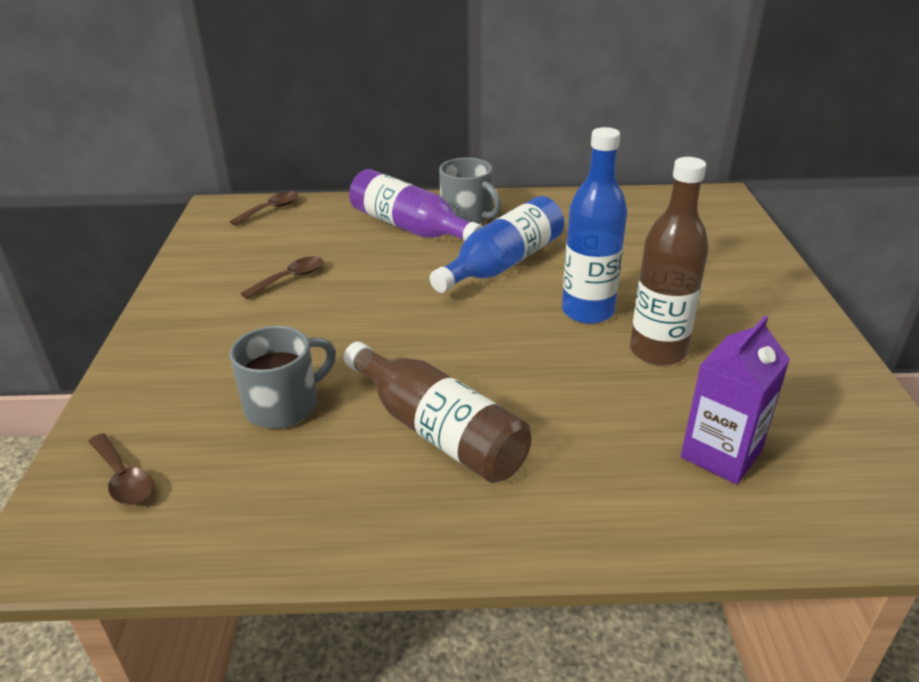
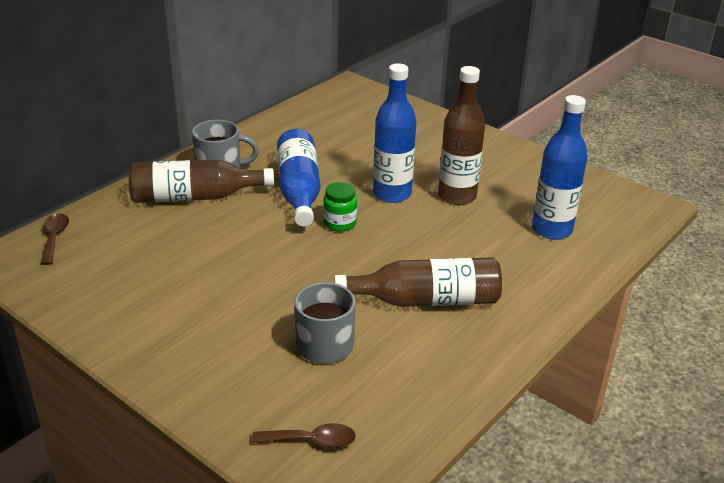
camera: 50 degrees left, 0 degrees up
(290, 278) = (176, 275): brown spoon -> none
(410, 227) = (195, 197): purple bottle -> brown bottle
(487, 310) = (340, 223): none -> green jar
(721, 454) = (551, 229): purple carton -> blue bottle

